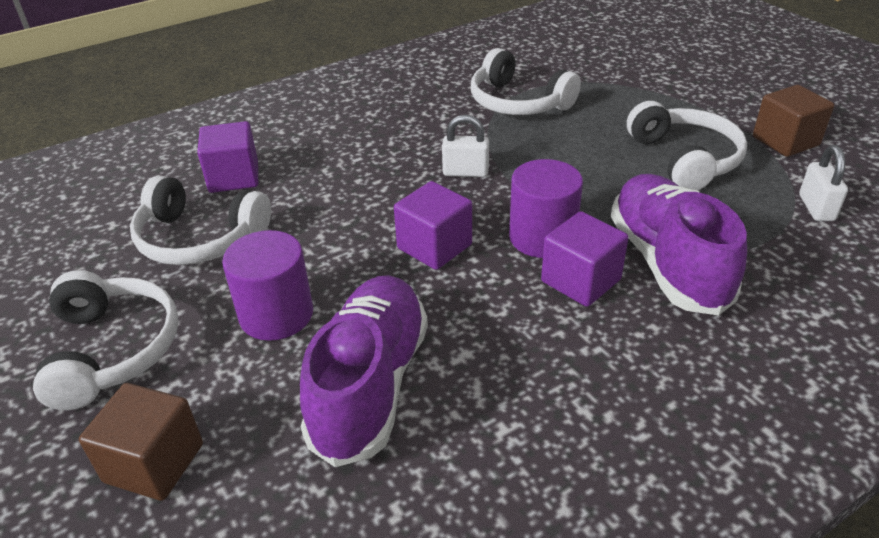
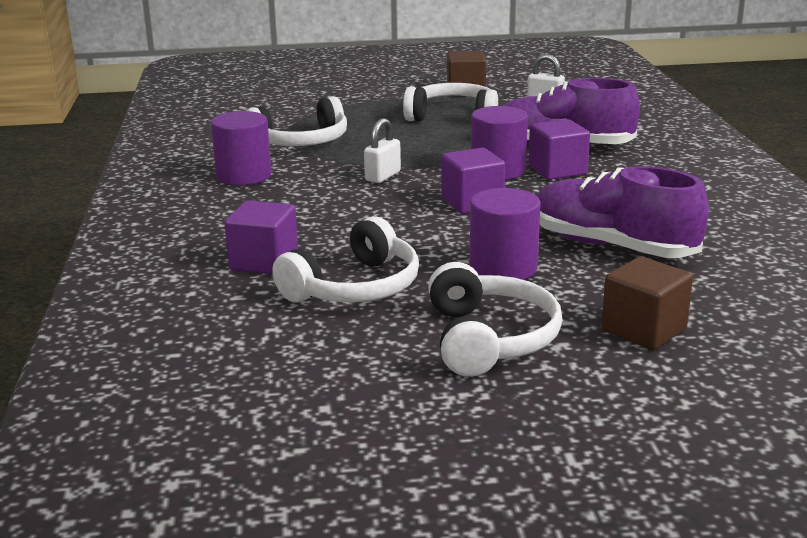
camera: 65 degrees left, 15 degrees down
(112, 350) = (489, 339): white headphones -> white headphones turned 75 degrees clockwise
(411, 105) = (244, 176): none -> purple cylinder

